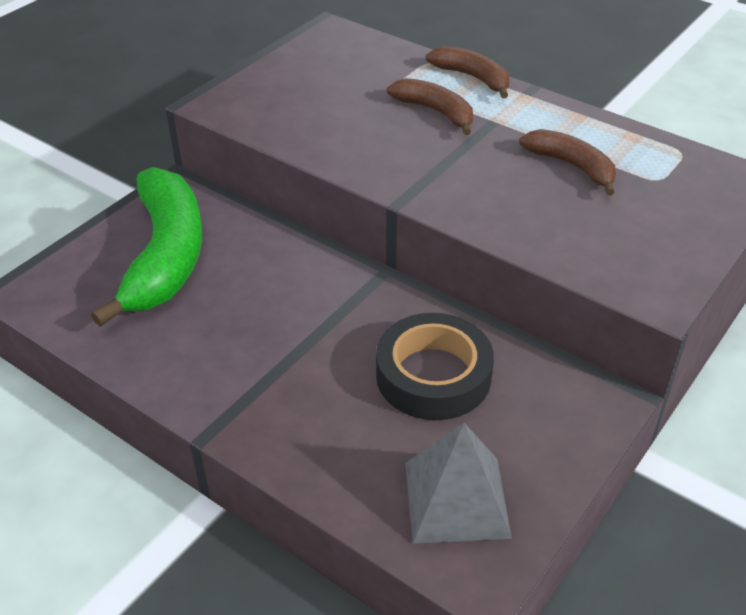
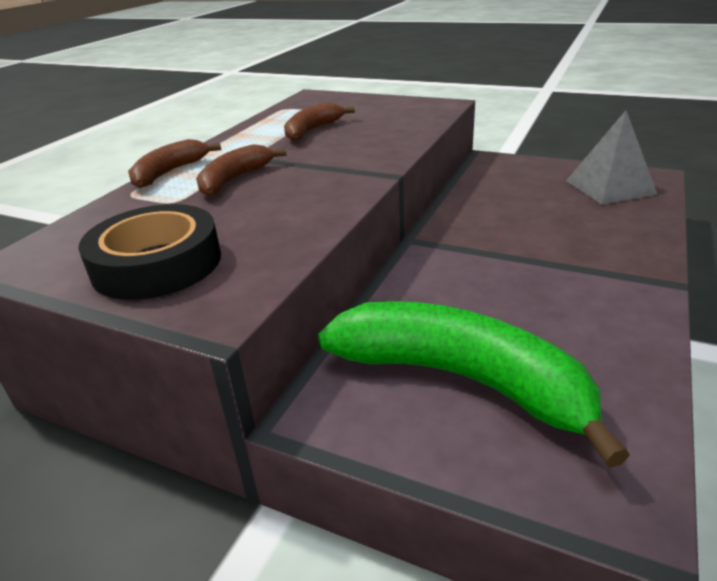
camera: 100 degrees left, 10 degrees down
(165, 256) = (461, 379): green banana -> green banana turned 45 degrees clockwise
(433, 375) = (514, 206): black tape -> black tape (157, 263)

